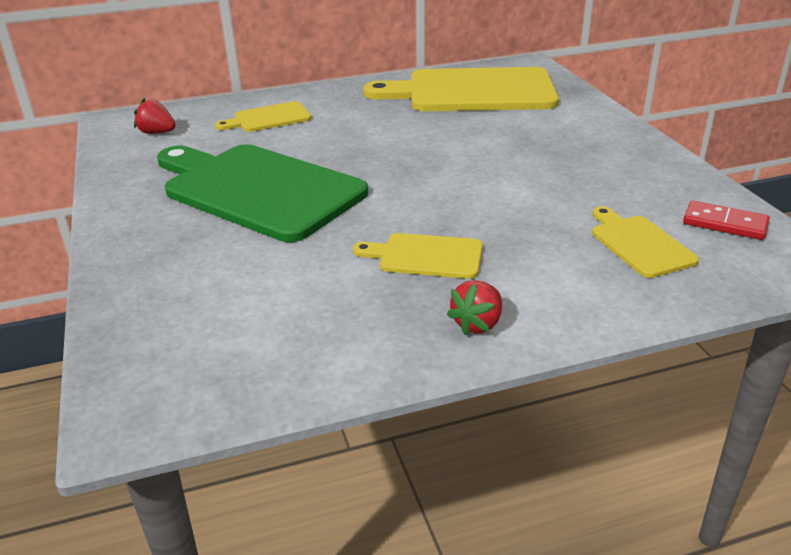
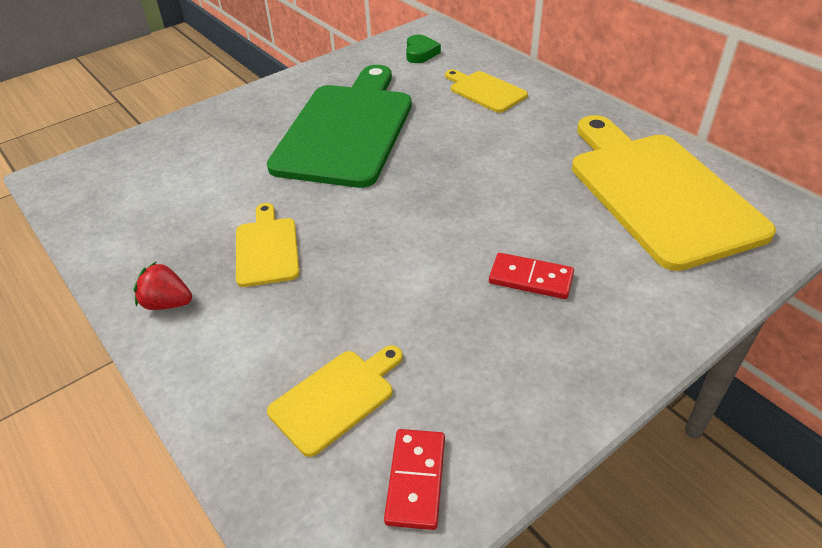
camera: 70 degrees right, 10 degrees up
(157, 133) = (420, 53): red strawberry -> green heart
(540, 149) = (531, 278): none -> red domino

